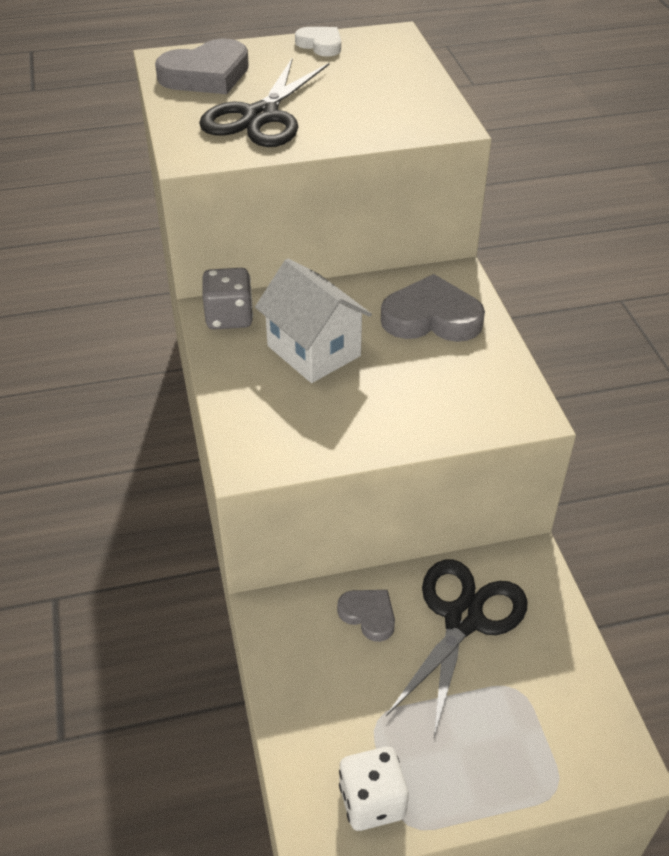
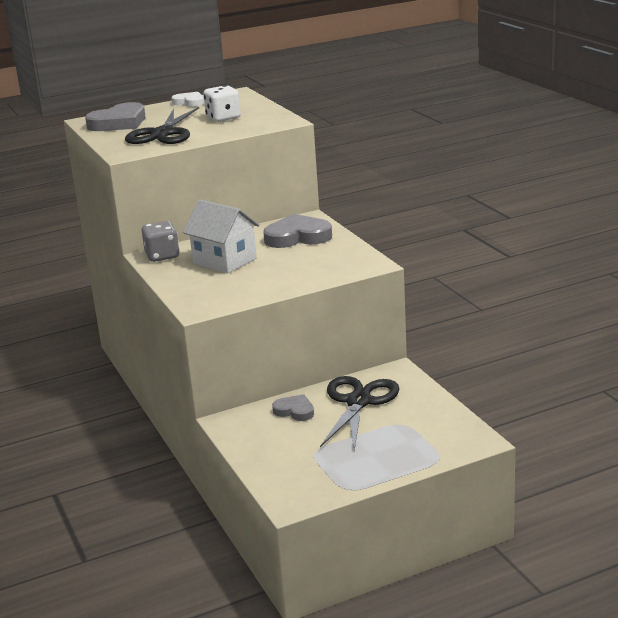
camera: 10 degrees left, 20 degrees down
(372, 801) = (322, 484): white dice -> white dice (223, 118)

